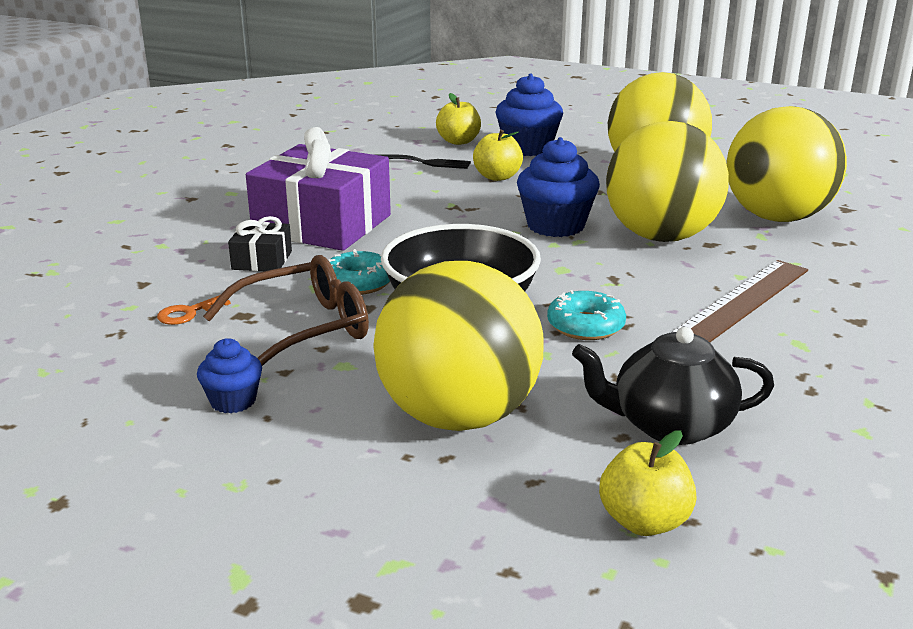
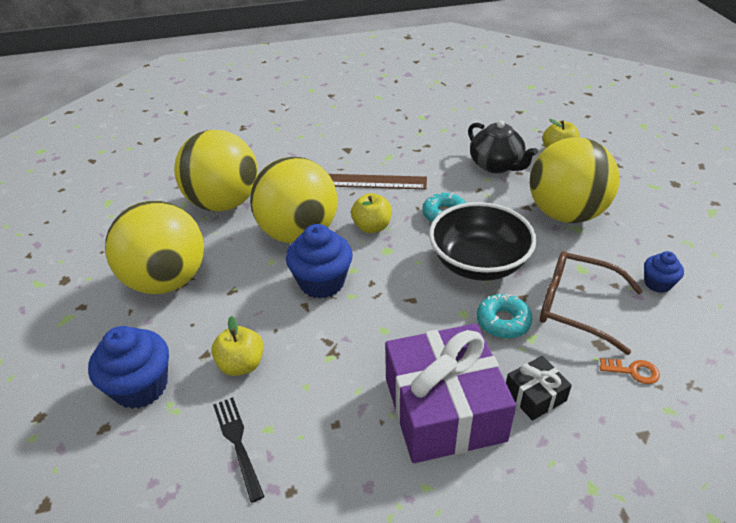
camera: 125 degrees left, 15 degrees up
(458, 141) = (147, 456): yellow apple -> yellow apple (372, 227)

